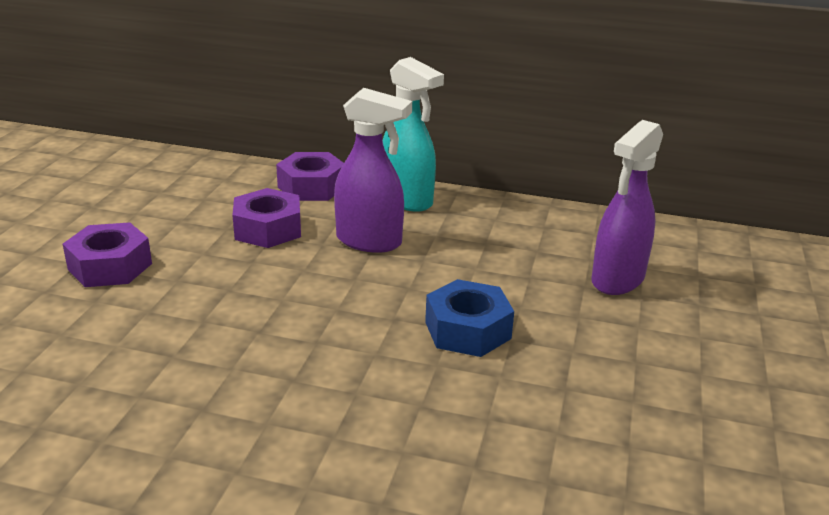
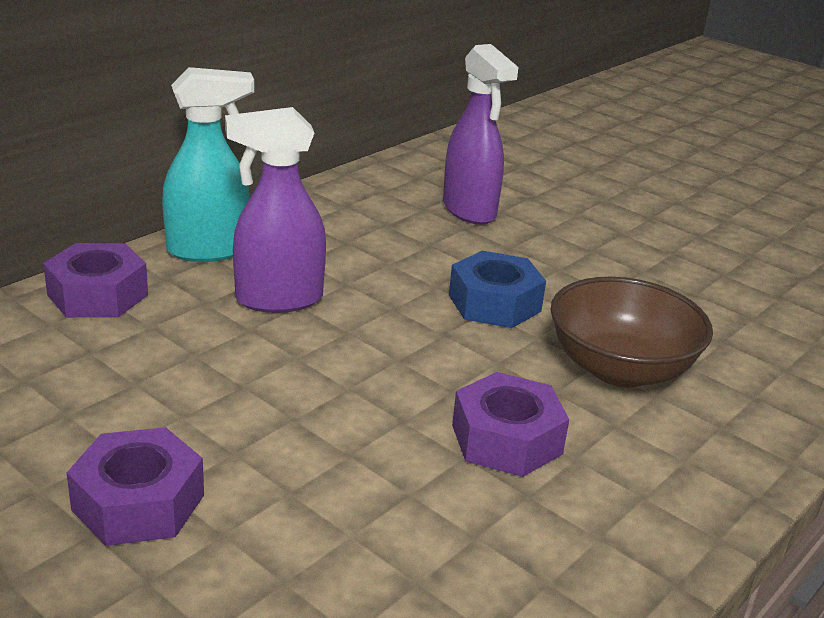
camera: 65 degrees left, 0 degrees up
(268, 229) = (173, 354): purple nut -> purple nut (506, 439)
(369, 242) = (278, 299): purple spray bottle -> purple spray bottle turned 150 degrees counterclockwise
(425, 421) = (620, 369): none -> brown bowl

